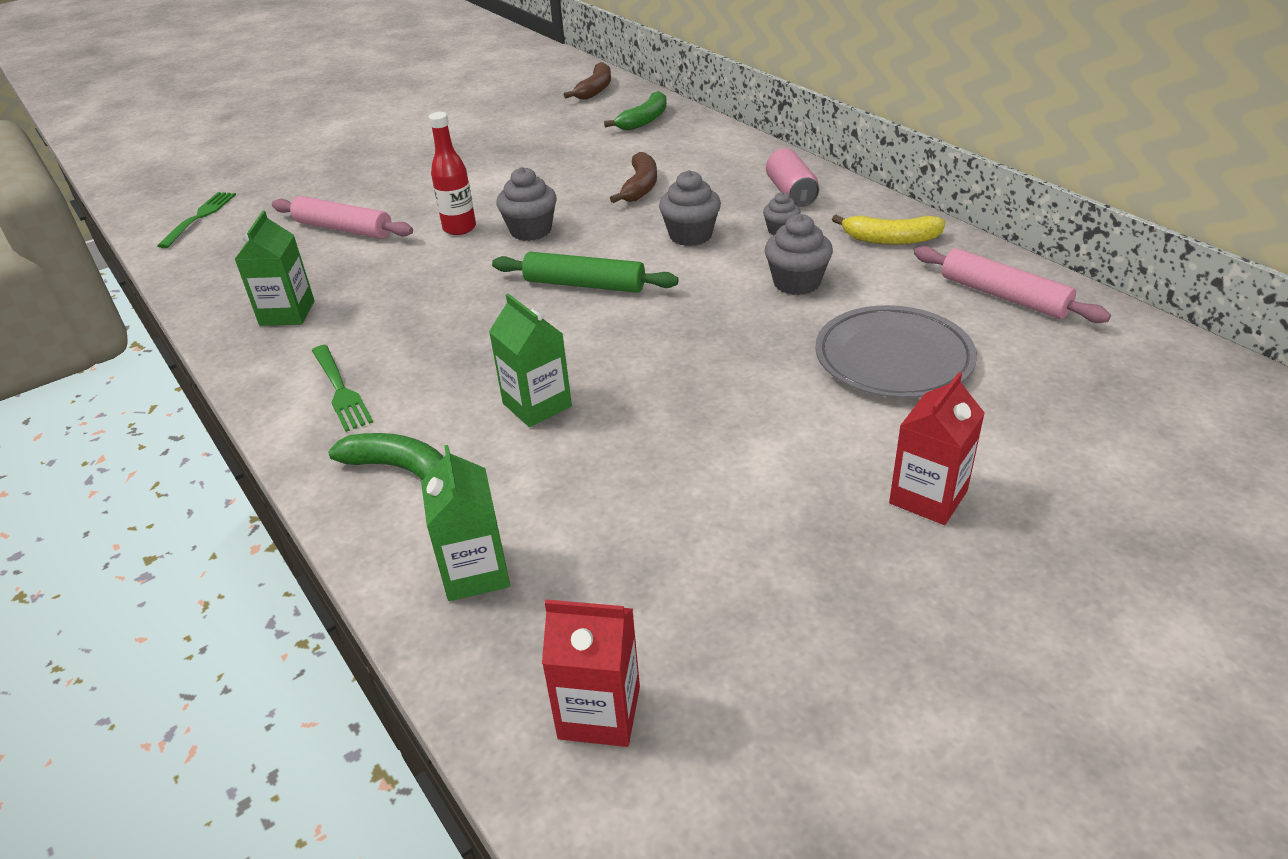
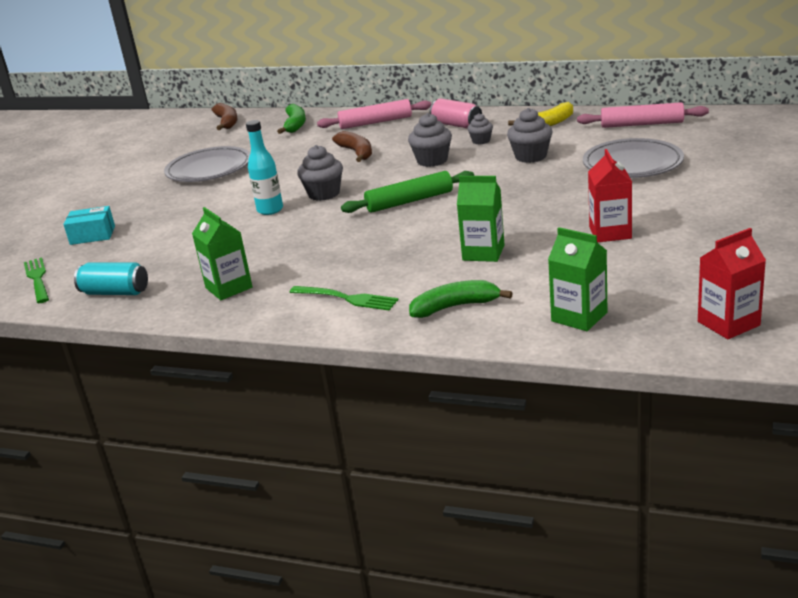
camera: 35 degrees left, 10 degrees down
(216, 266) = (115, 292): none -> turquoise can
(302, 185) = (92, 235): none -> turquoise box
(343, 229) = (180, 240): pink rolling pin -> pink rolling pin (375, 122)
(459, 228) = (270, 210): red bottle -> turquoise bottle
(493, 146) = (209, 169): none -> grey plate
(928, 497) = (734, 199): red carton -> red carton (610, 233)

